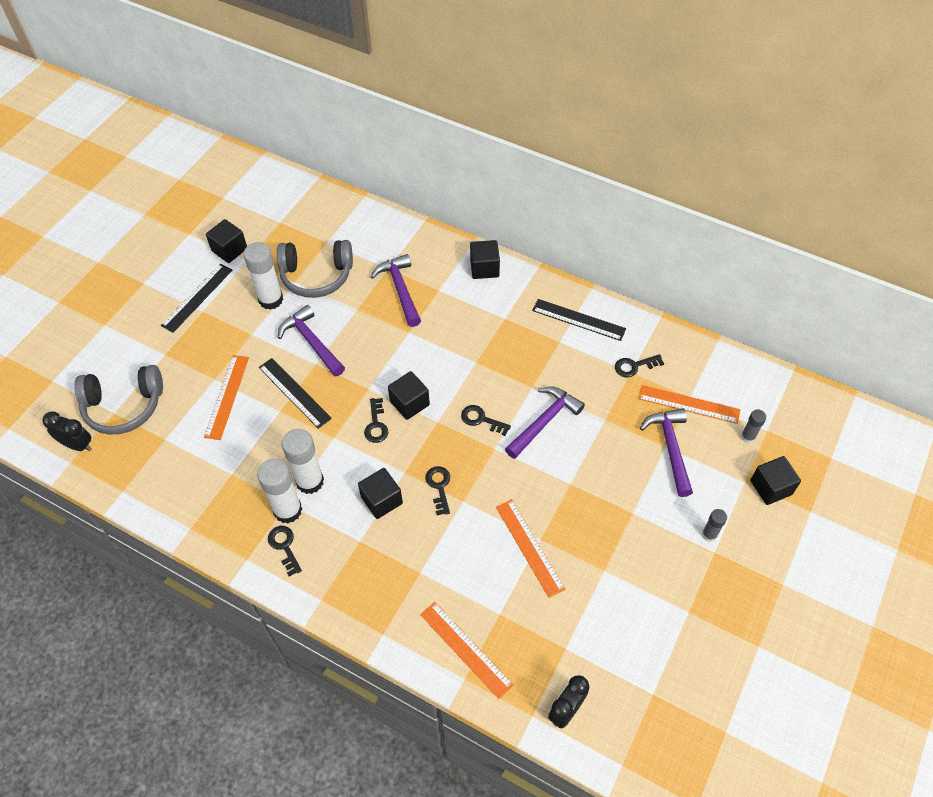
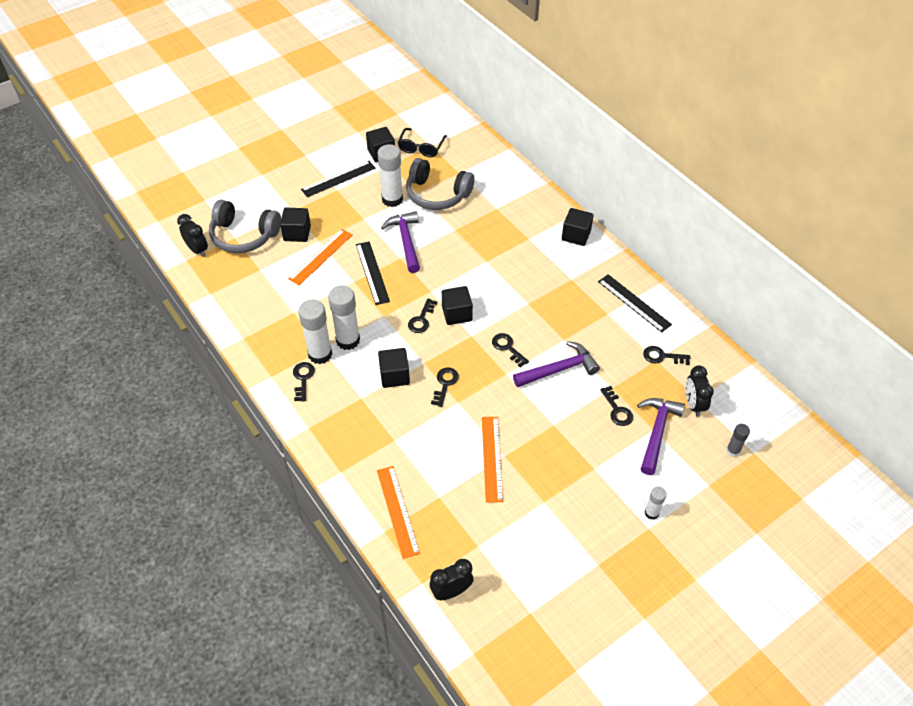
camera: 25 degrees right, 5 degrees down
(270, 228) = (421, 148): none -> black glasses
(400, 289) = (497, 227): purple hammer -> none
(622, 441) = (617, 410): none -> black key
(688, 404) = (693, 404): orange ruler -> black clock
(709, 535) = (651, 513): grey glue stick -> white glue stick
(771, 487) = (730, 499): black cube -> black cube (297, 233)

